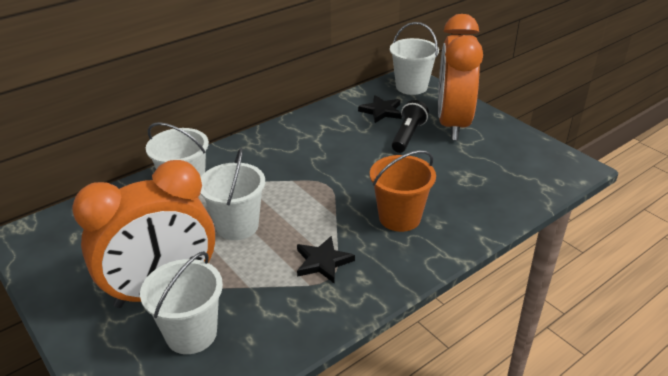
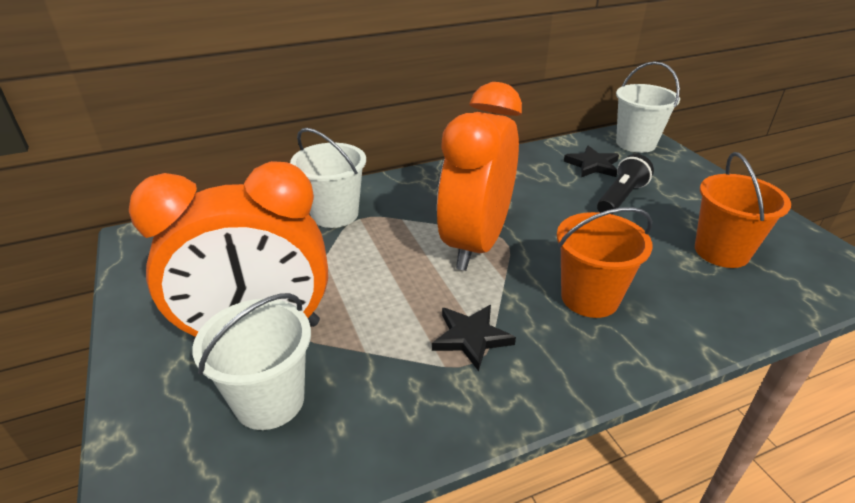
camera: 15 degrees right, 0 degrees up
(237, 226) = (378, 270): white bucket -> none
(452, 124) = (682, 192): orange clock -> orange clock (475, 243)
(485, 167) = (721, 252): none -> orange bucket

